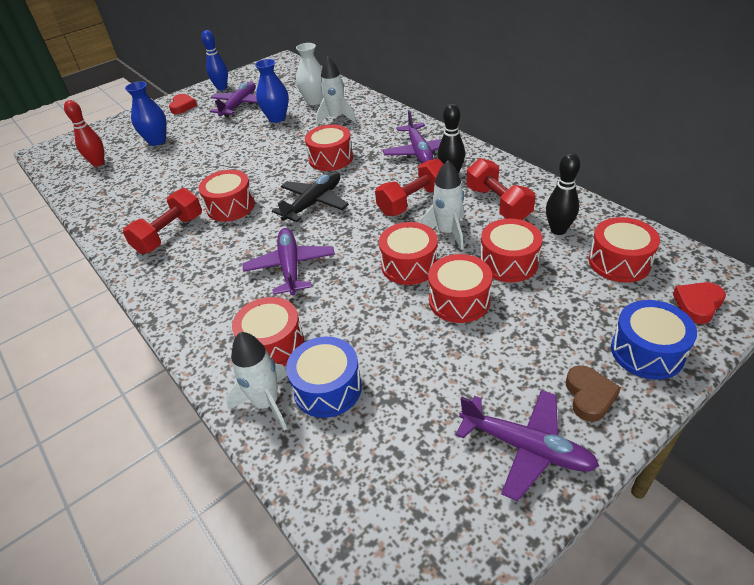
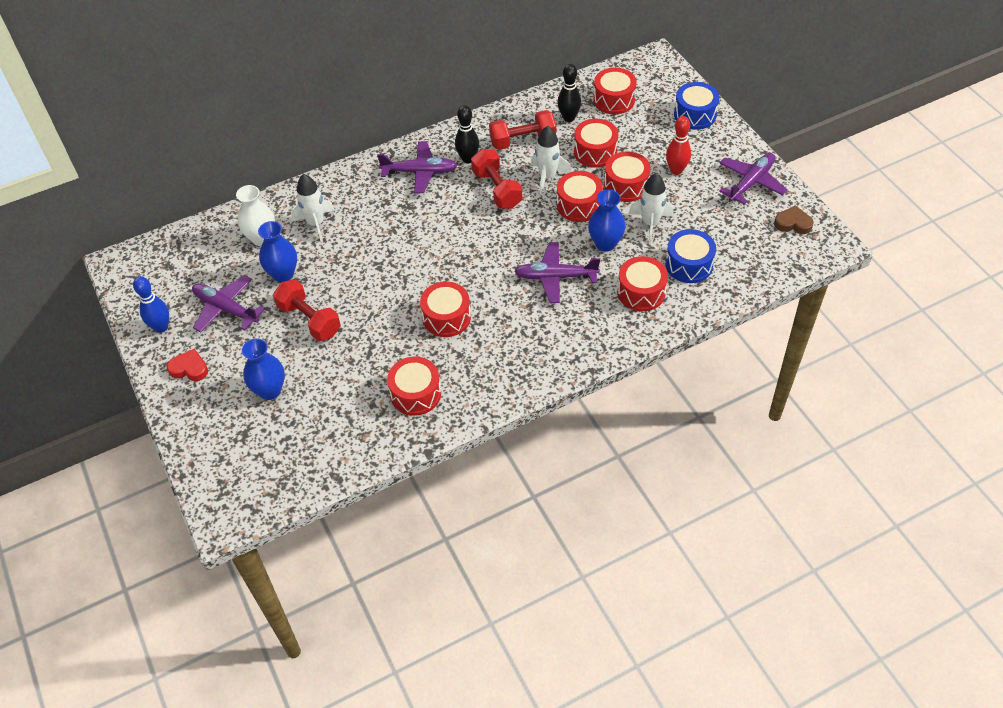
camera: 80 degrees left, 10 degrees up
(98, 163) = (293, 448): red bowling pin -> red bowling pin (676, 170)
(169, 234) = (473, 365): red dumbbell -> red dumbbell (309, 320)
(267, 403) = (694, 297): white rocket -> white rocket (650, 223)
(314, 203) = (469, 255): black plane -> none
(331, 158) = (397, 236): red drum -> red drum (415, 394)
(350, 298) = (605, 243): none -> blue vase
(589, 396) = (721, 148): brown heart -> brown heart (793, 223)
(697, 304) = (663, 81): red heart -> none

